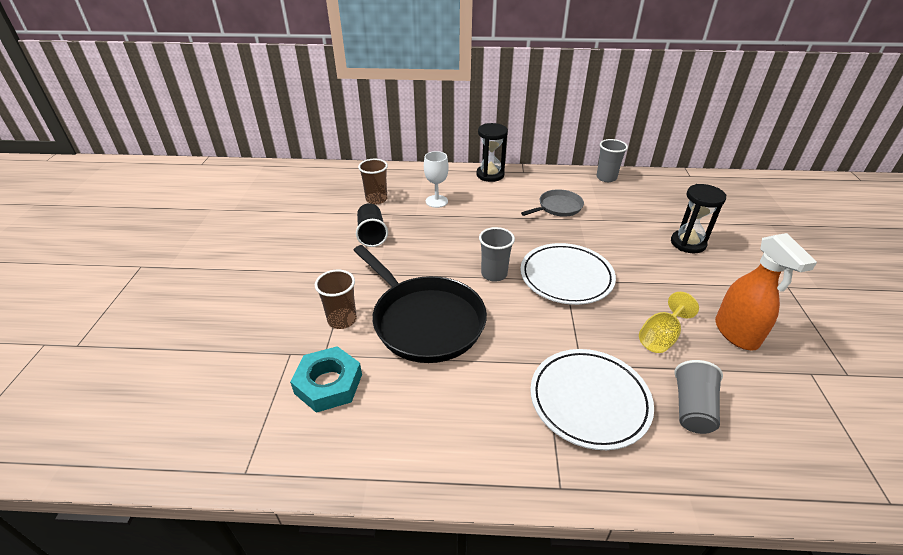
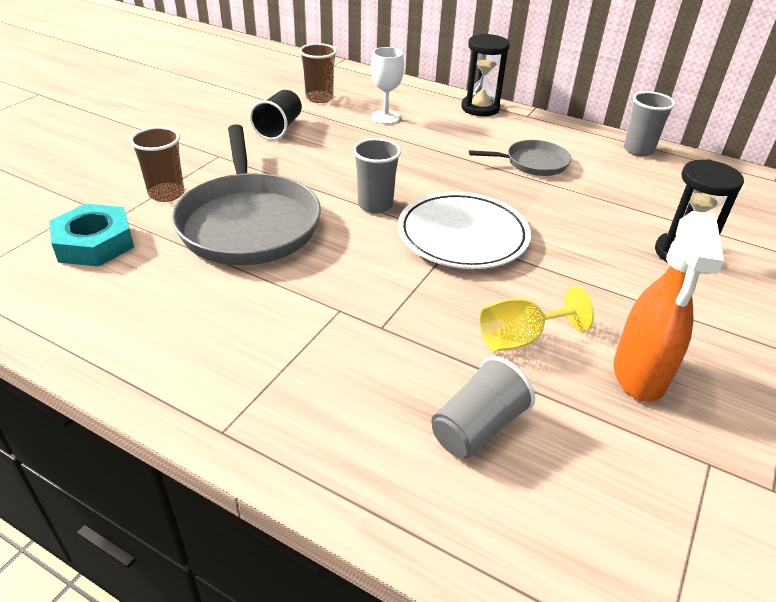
camera: 25 degrees right, 0 degrees up
(425, 321) = (249, 223): black pan -> grey pan
(589, 400) = (351, 365): white plate -> none

